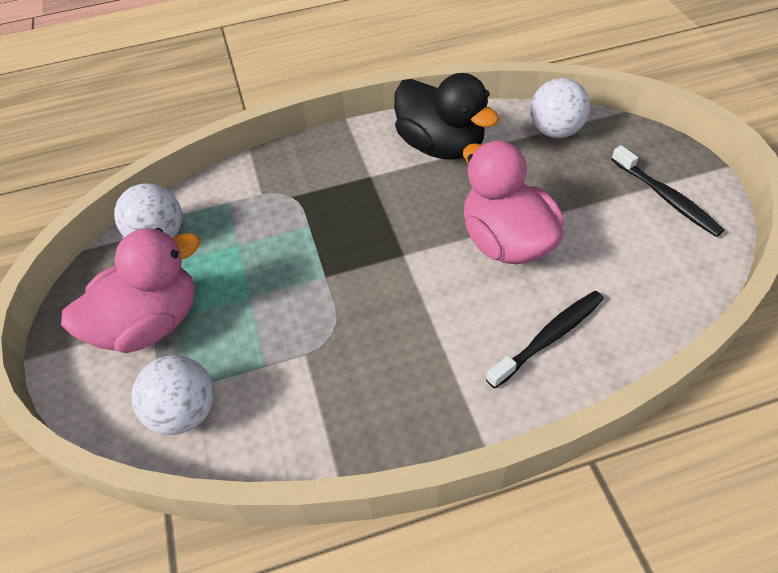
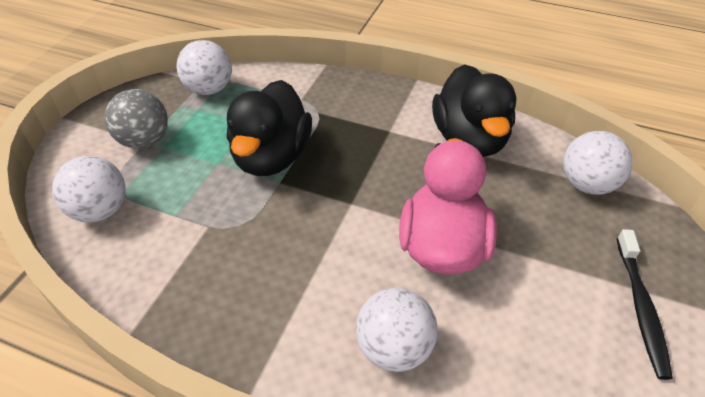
camera: 35 degrees right, 5 degrees down
(150, 323) = (144, 141): pink duck -> grey ball
(294, 260) = (271, 157): none -> black duck
(548, 337) = (394, 348): black toothbrush -> white ball

